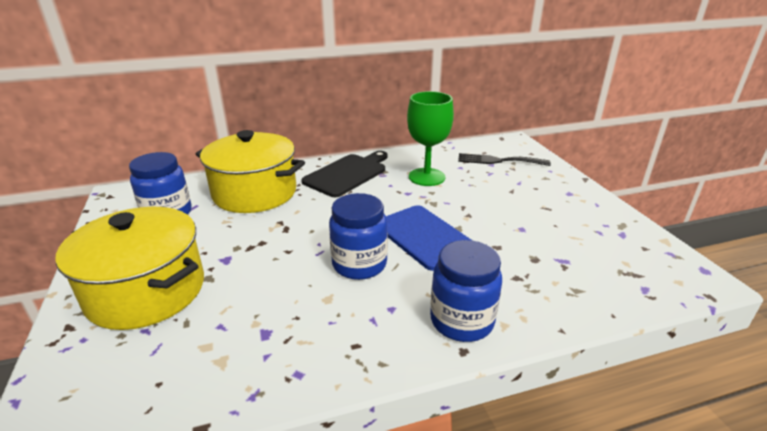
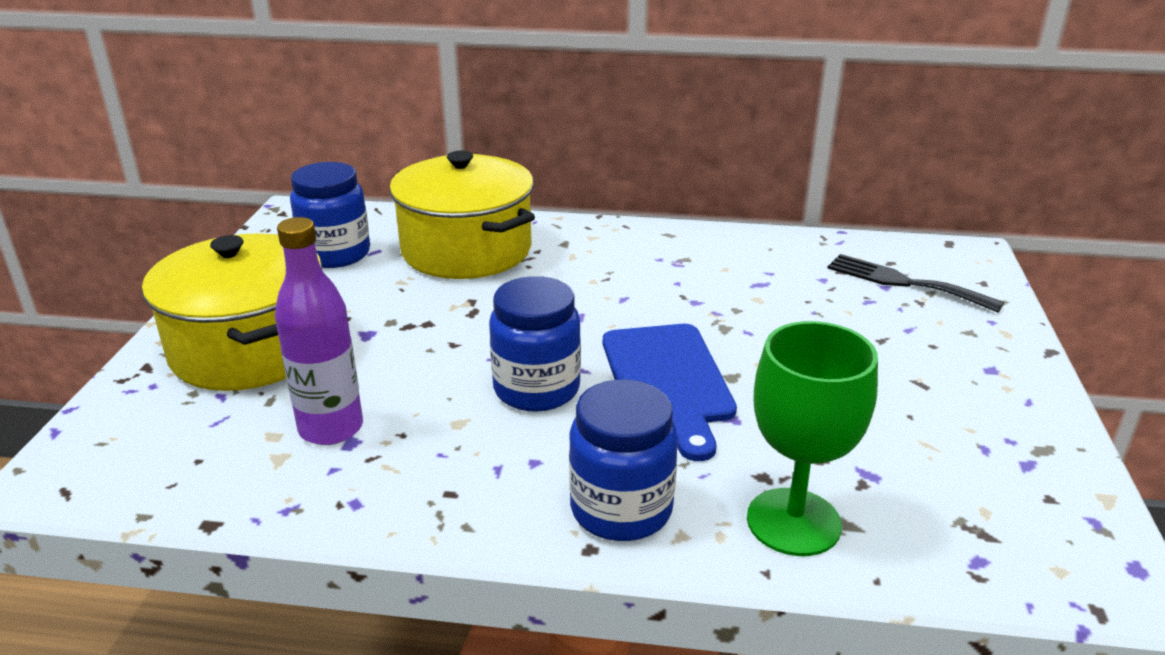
camera: 25 degrees right, 0 degrees up
(245, 328) = (331, 428): none -> purple bottle
(347, 174) = (622, 250): black cutting board -> none
(426, 177) = (748, 283): green goblet -> green goblet (793, 522)

